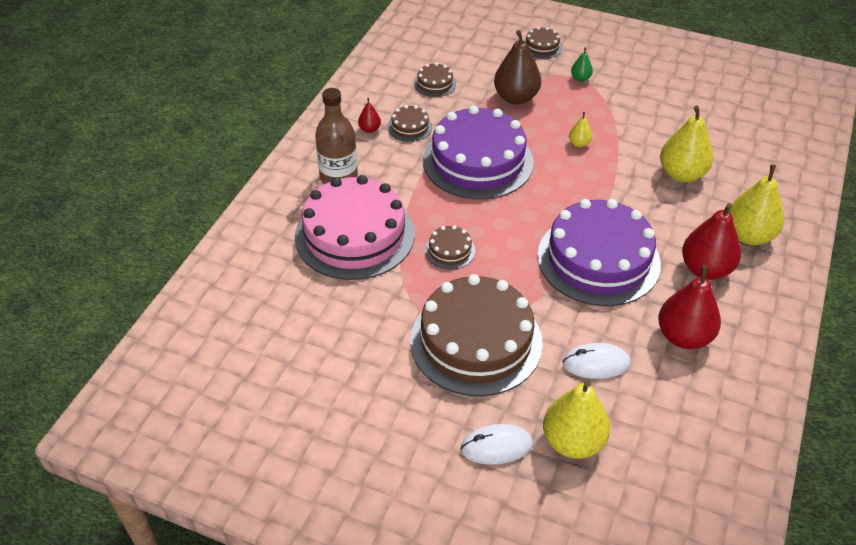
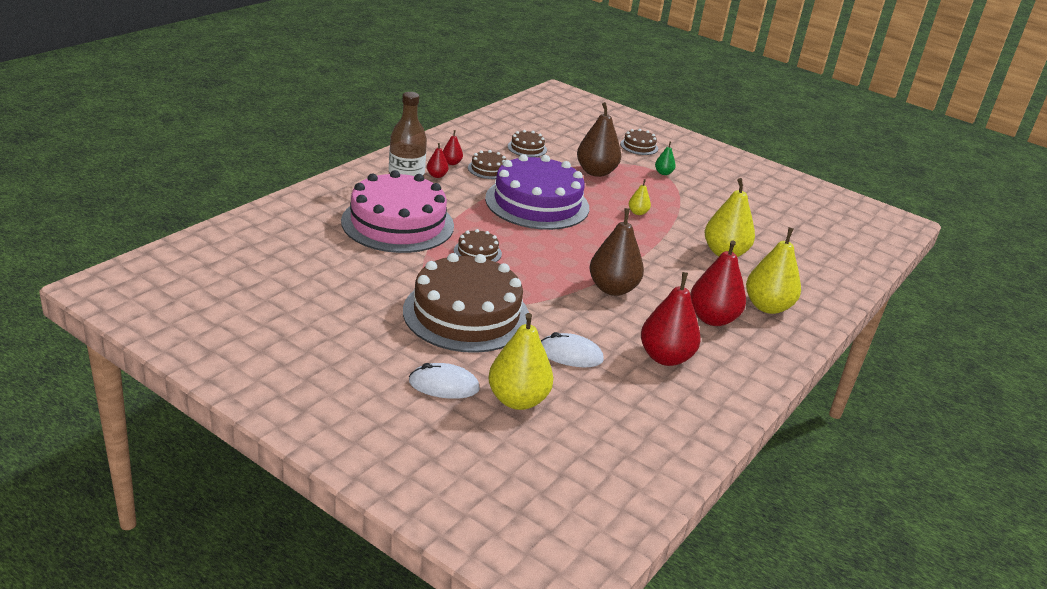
camera: 10 degrees right, 15 degrees down
(363, 153) = (436, 175): none -> red pear
(598, 259) = (612, 289): purple cake -> brown pear

